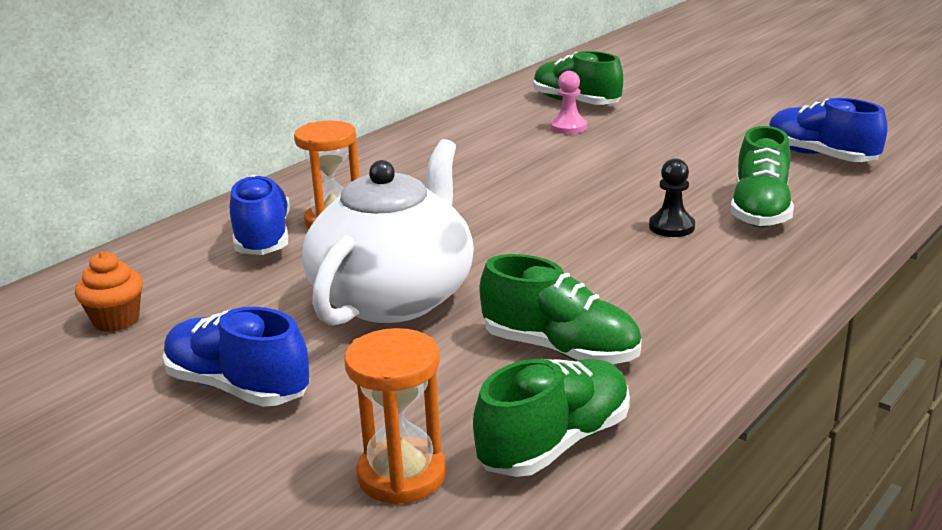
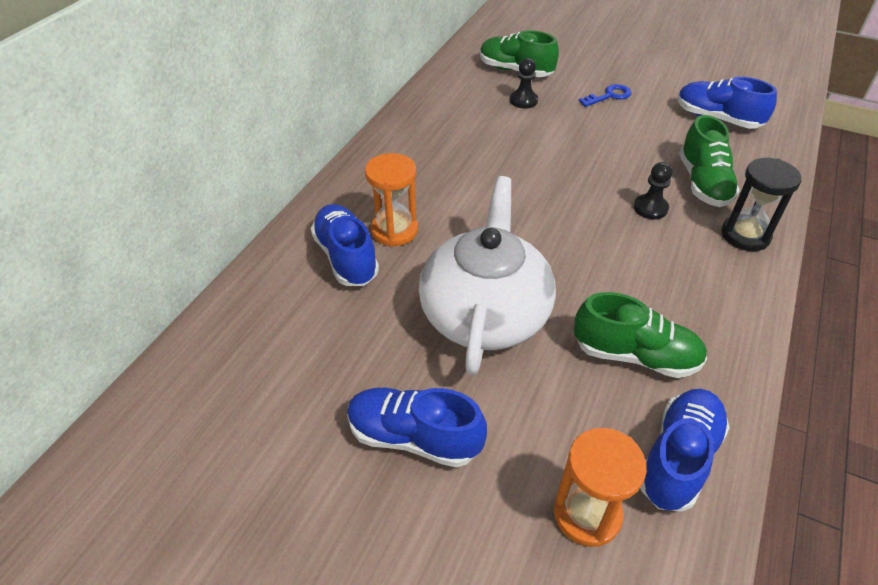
camera: 15 degrees left, 20 degrees up
(116, 320) = (273, 373): orange cupcake -> none
(554, 443) = (678, 458): green shoe -> blue shoe
(568, 127) = (523, 100): pink pawn -> black pawn
(684, 129) = (609, 96): none -> blue key
(787, 260) = (745, 235): none -> black hourglass

